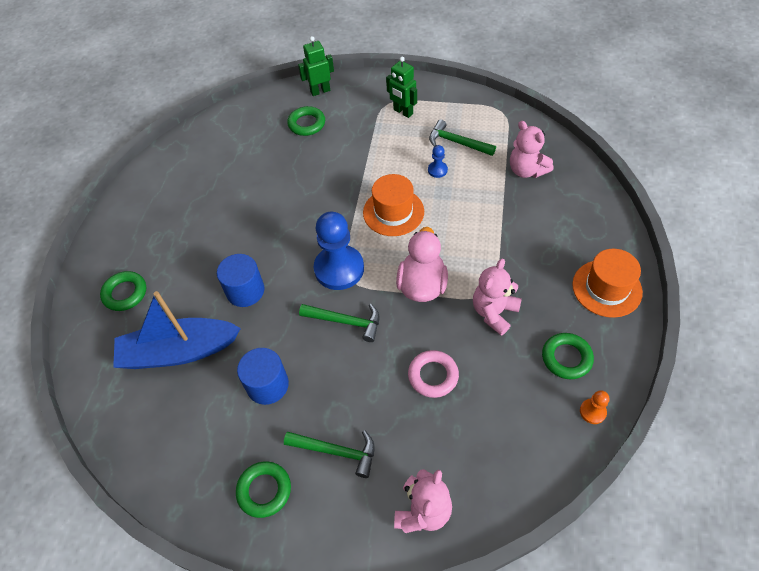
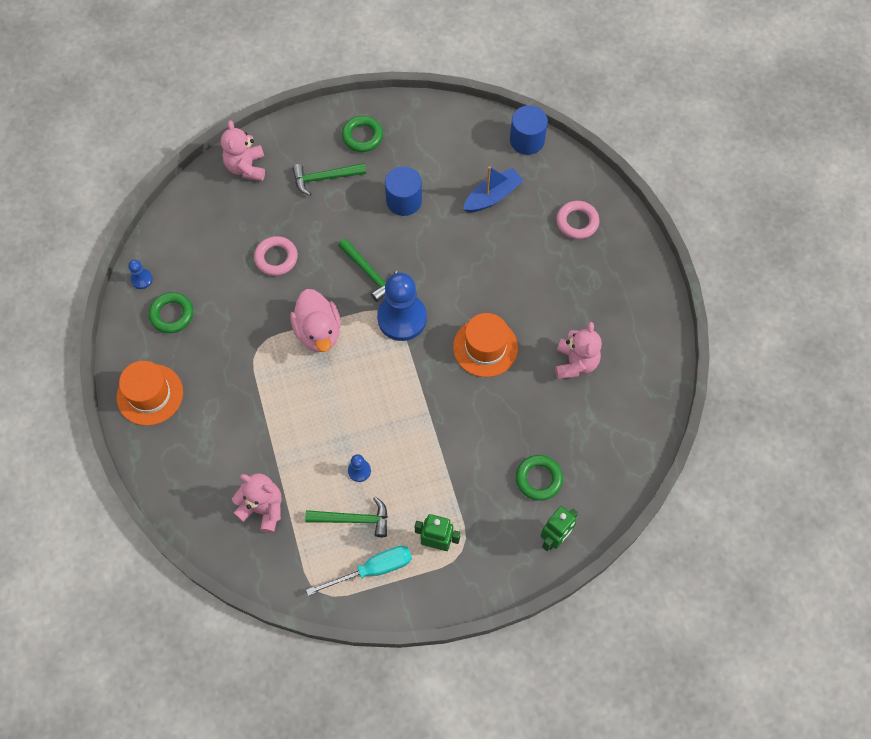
camera: 150 degrees right, 10 degrees up
(125, 293) = (577, 222): green ring -> pink ring
(179, 351) = (492, 196): blue boat -> blue boat, size x0.64
(245, 291) = (473, 265): blue cylinder -> blue cylinder (527, 140)
(345, 321) = (369, 273): green hammer -> green hammer turned 120 degrees counterclockwise
(393, 212) = (381, 399): orange hat -> orange hat (485, 347)
(457, 111) = (372, 570): none -> turquoise screwdriver
(494, 312) = (245, 331): pink teddy bear -> pink teddy bear (575, 363)
(592, 412) = (142, 279): orange pawn -> blue pawn

